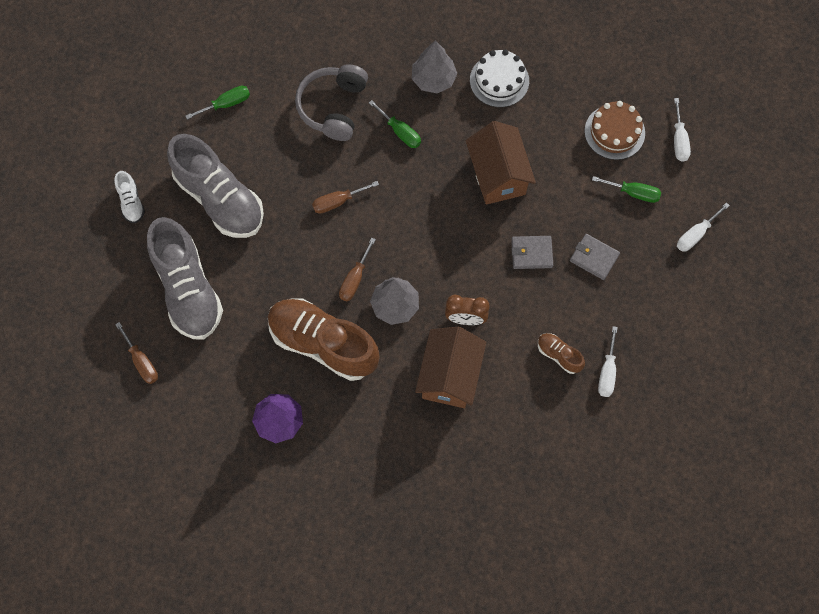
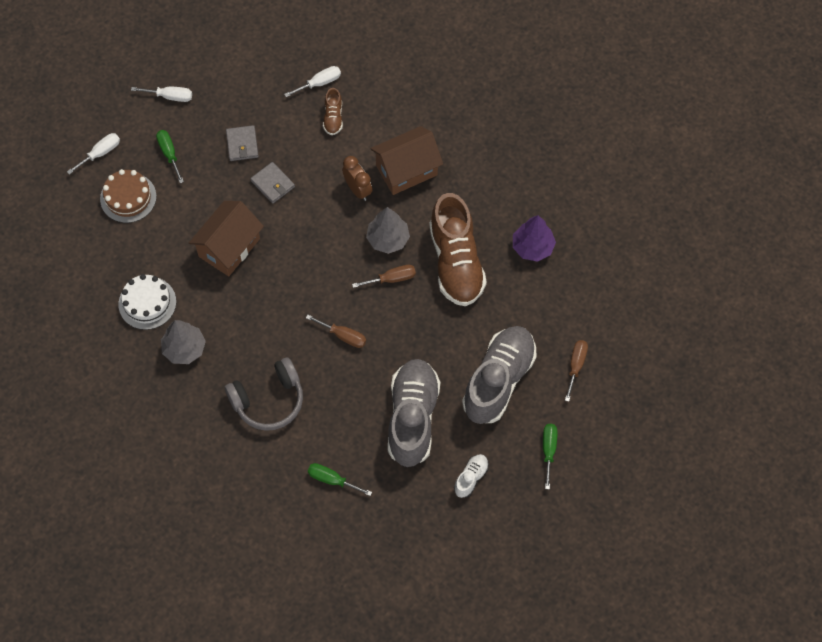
camera: 130 degrees left, 5 degrees down
(400, 132) = (249, 337): green screwdriver -> green screwdriver (548, 450)

